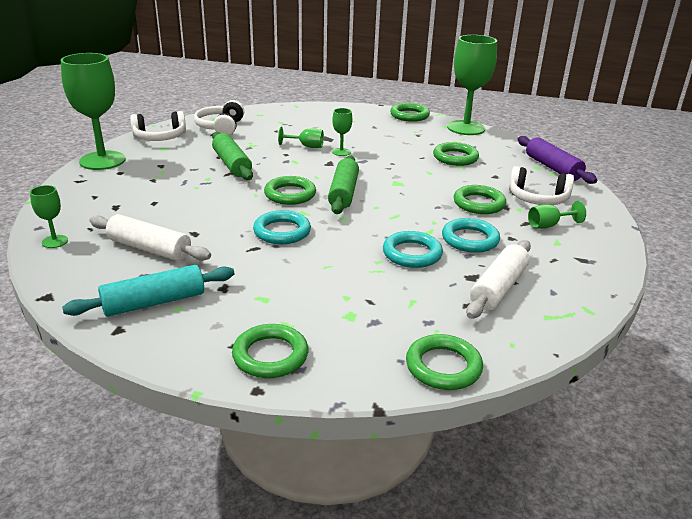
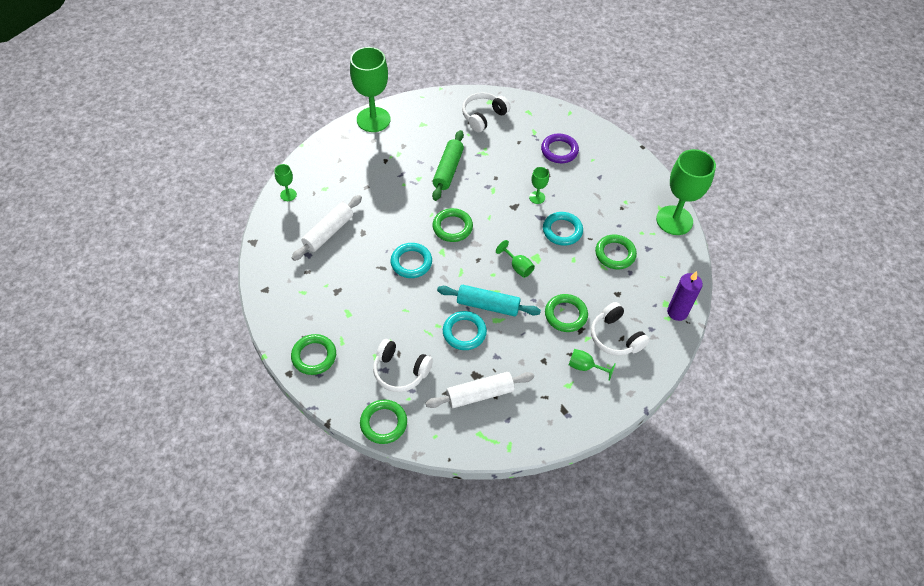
camera: 40 degrees right, 25 degrees up
(149, 249) = (328, 232): white rolling pin -> white rolling pin turned 60 degrees clockwise
(154, 302) = (295, 280): turquoise rolling pin -> turquoise rolling pin (488, 305)
(160, 137) = (431, 108): white headphones -> white headphones (400, 371)
(306, 146) = (519, 176): green goblet -> green goblet (518, 267)
(319, 124) = (559, 150): none -> purple ring
(343, 193) = (487, 246): green rolling pin -> none
(409, 115) = (647, 176): green ring -> none
(470, 239) = (515, 344): turquoise ring -> turquoise ring (562, 230)
(552, 168) = (677, 312): purple rolling pin -> purple candle

